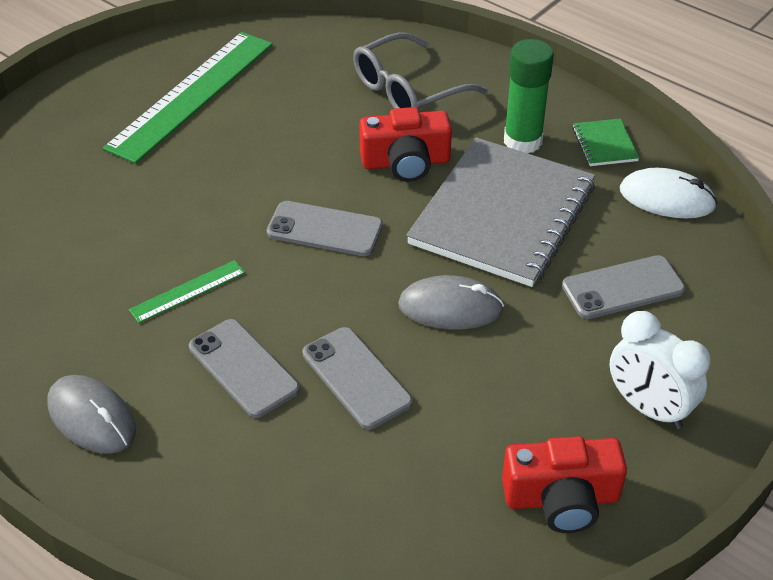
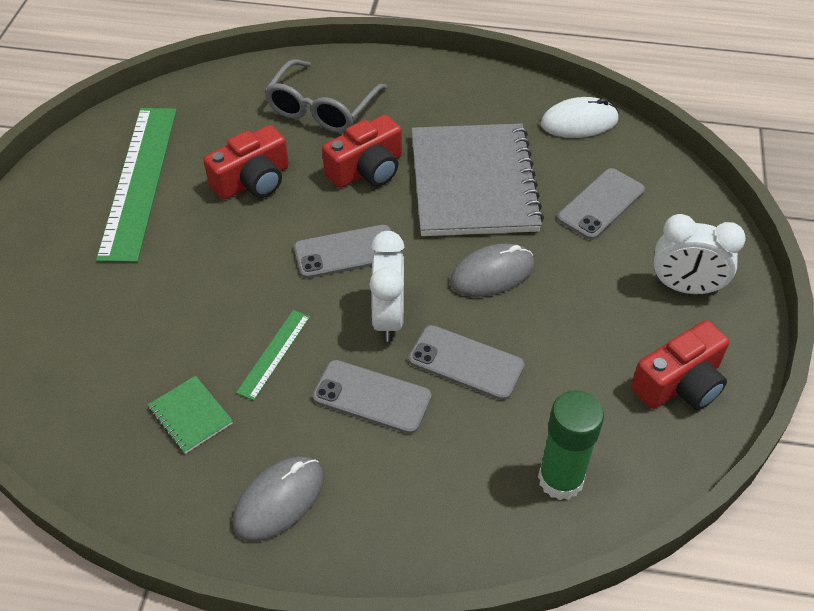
camera: 30 degrees left, 5 degrees up
(92, 418) = (279, 500): grey mouse -> grey mouse turned 60 degrees counterclockwise
(291, 132) = (253, 181): none -> red camera
(316, 304) = (388, 318): none -> white clock
(522, 141) = (443, 117): green glue stick -> green glue stick (560, 479)
(604, 144) = (504, 96): green notebook -> green notebook (190, 415)

